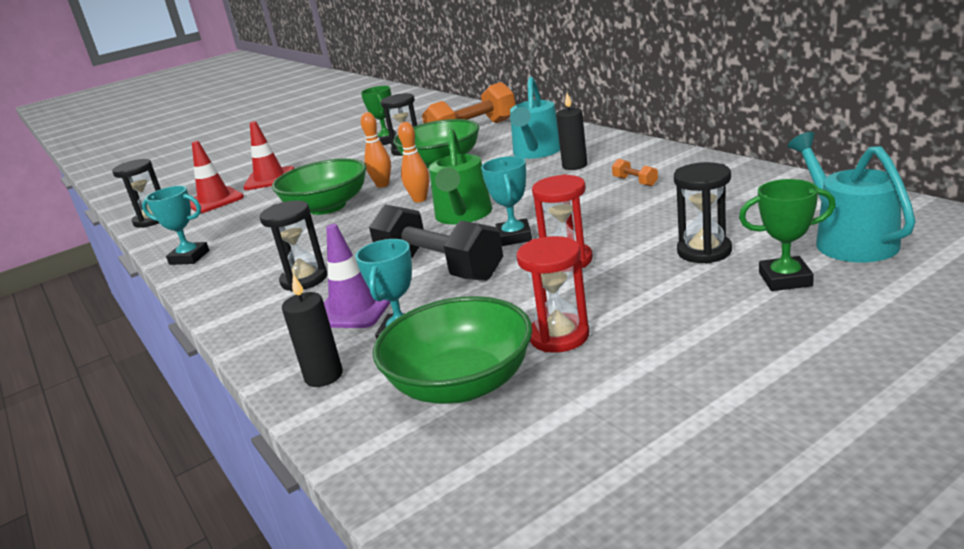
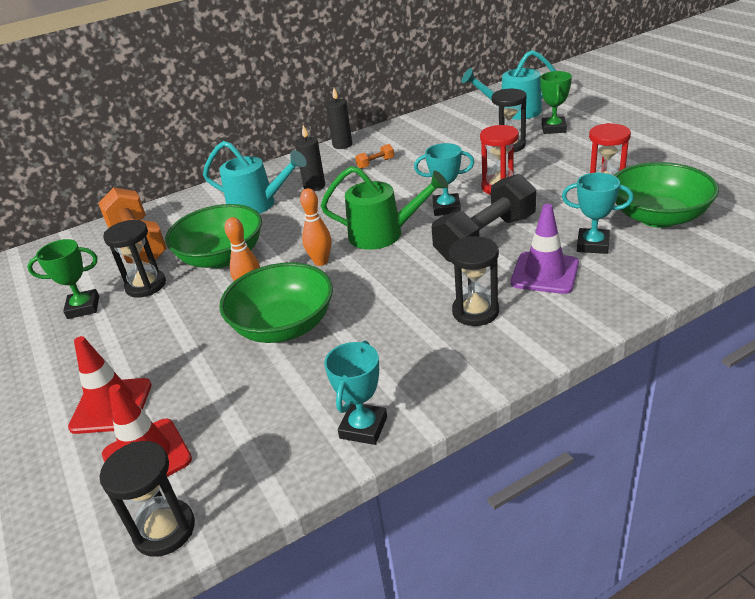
camera: 85 degrees left, 10 degrees up
(324, 376) = (648, 273): black candle -> black candle (342, 145)

